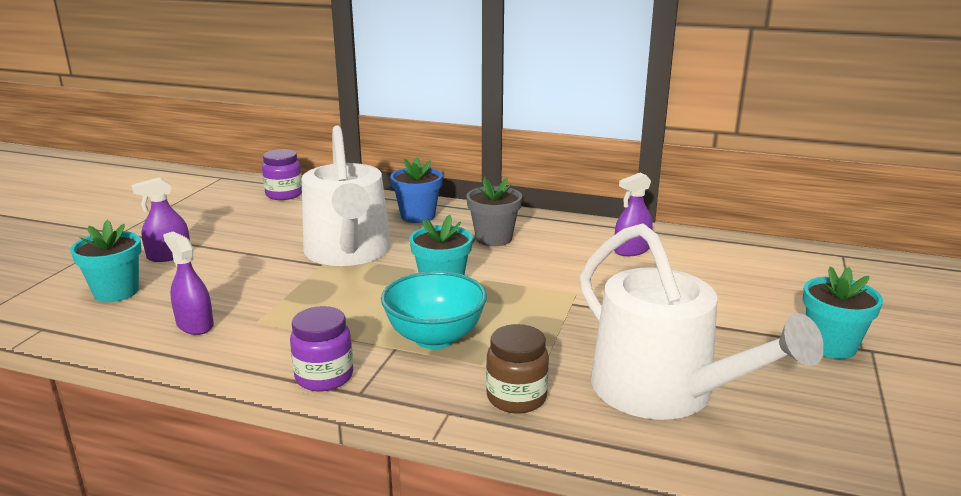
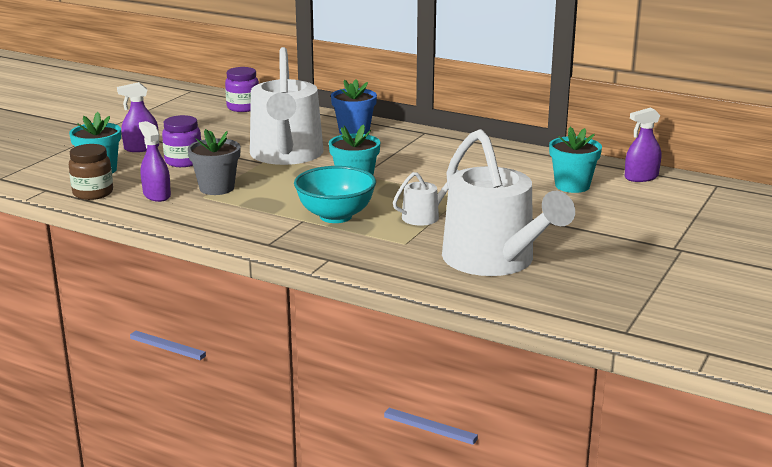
camera: 10 degrees right, 0 degrees up
(324, 377) = (245, 233): purple jar -> purple jar (183, 161)
(493, 238) = (413, 153): grey flower pot -> grey flower pot (217, 188)
(516, 398) = (381, 255): brown jar -> brown jar (93, 193)
(545, 327) = (424, 216): none -> white watering can
(631, 250) = (528, 169): purple spray bottle -> purple spray bottle (641, 177)
(831, 346) = (649, 244): turquoise flower pot -> turquoise flower pot (572, 186)

